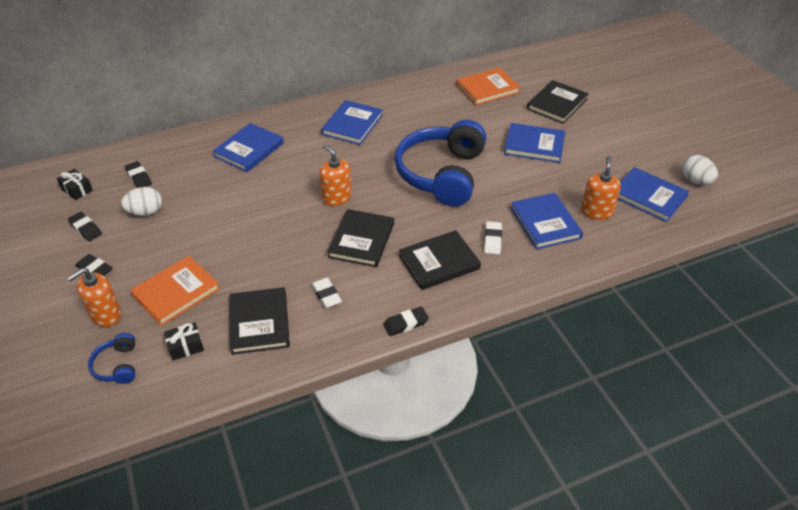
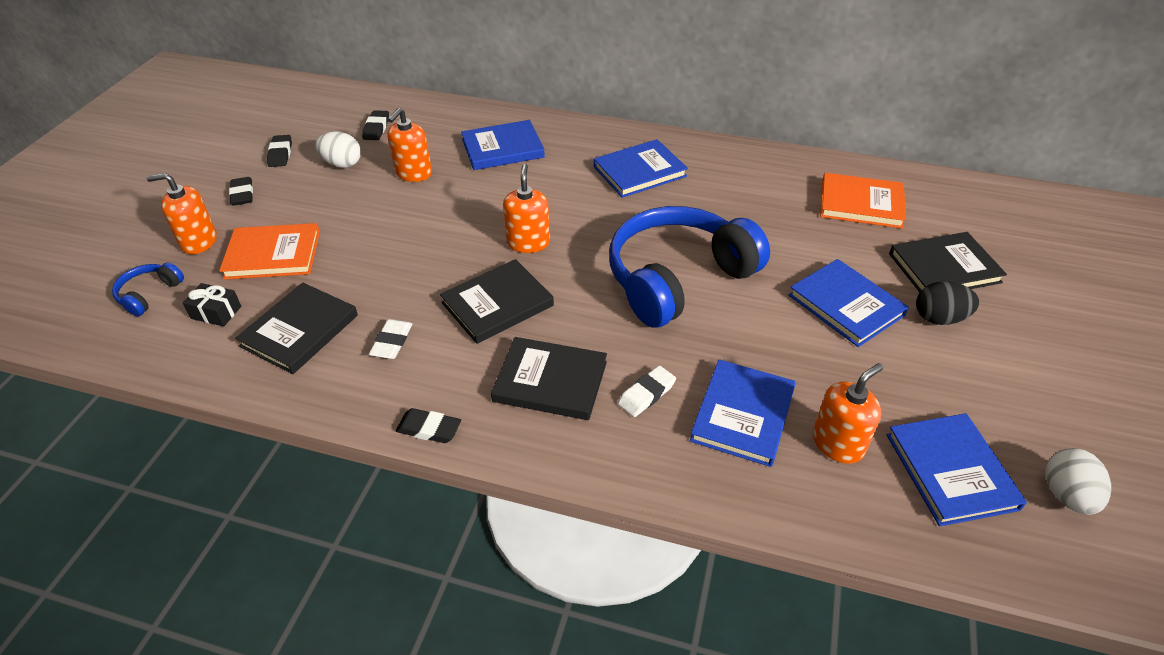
camera: 40 degrees right, 0 degrees up
(77, 190) = (317, 115): black gift -> none
(207, 193) = (413, 173): none -> orange soap dispenser
(578, 130) = (939, 318): none -> black egg

